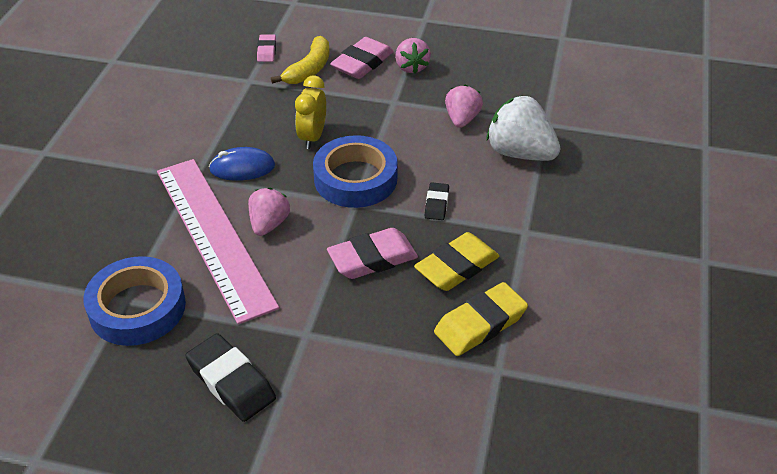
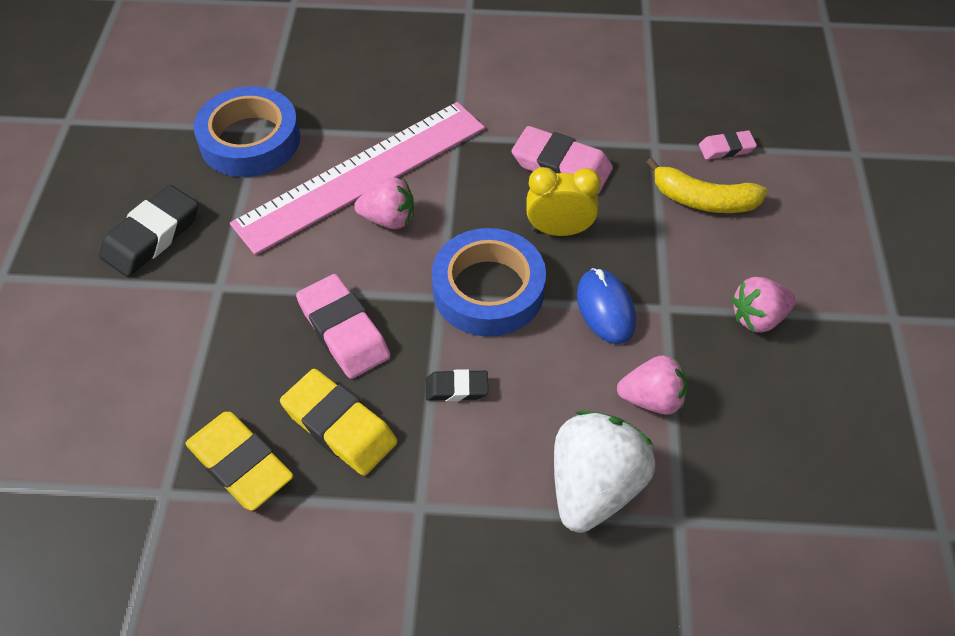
camera: 80 degrees right, 10 degrees up
(242, 168) = (482, 174): blue mouse -> blue mouse (605, 308)
(362, 63) = (742, 256): pink eraser -> pink eraser (561, 166)

